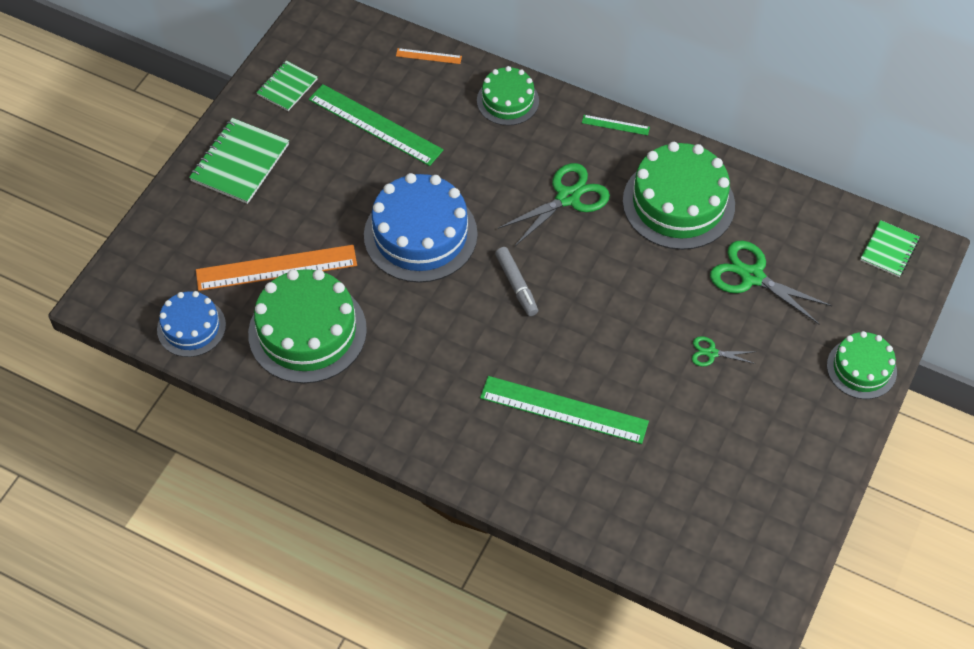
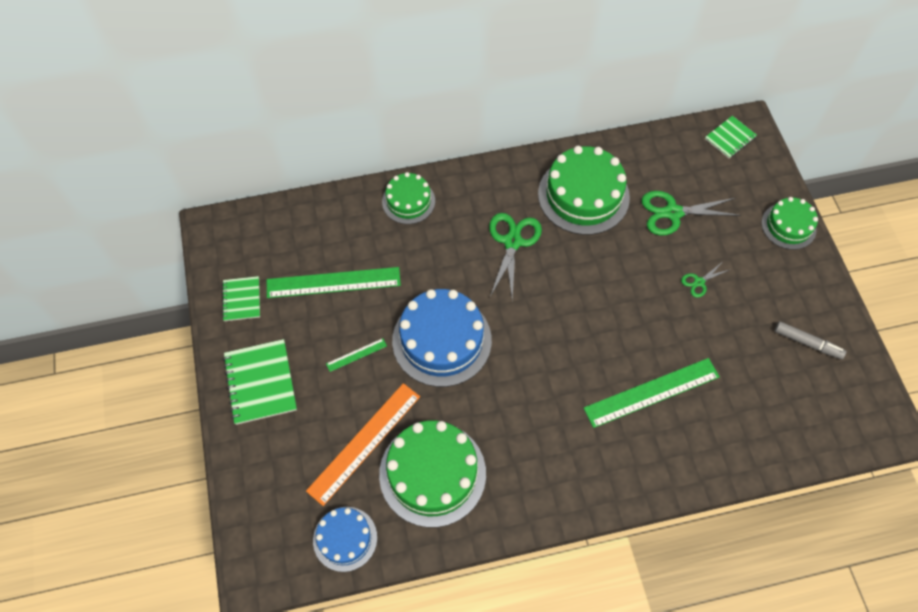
camera: 40 degrees left, 5 degrees up
(428, 56) = (323, 206): orange ruler -> none
(516, 285) = (539, 328): grey marker -> grey marker (807, 343)
(615, 125) = (494, 170): green ruler -> green ruler (356, 355)
(889, 250) = (730, 138): green notebook -> green notebook turned 60 degrees clockwise

